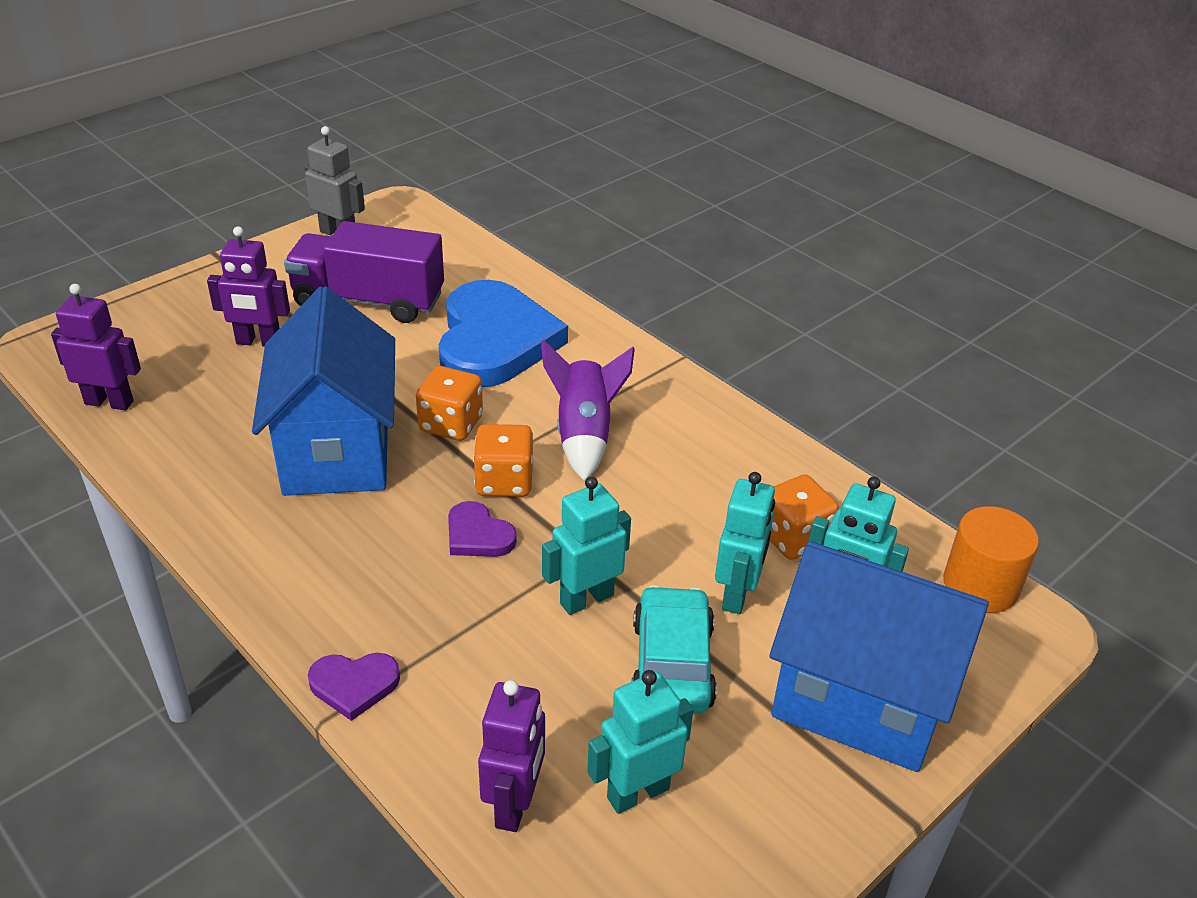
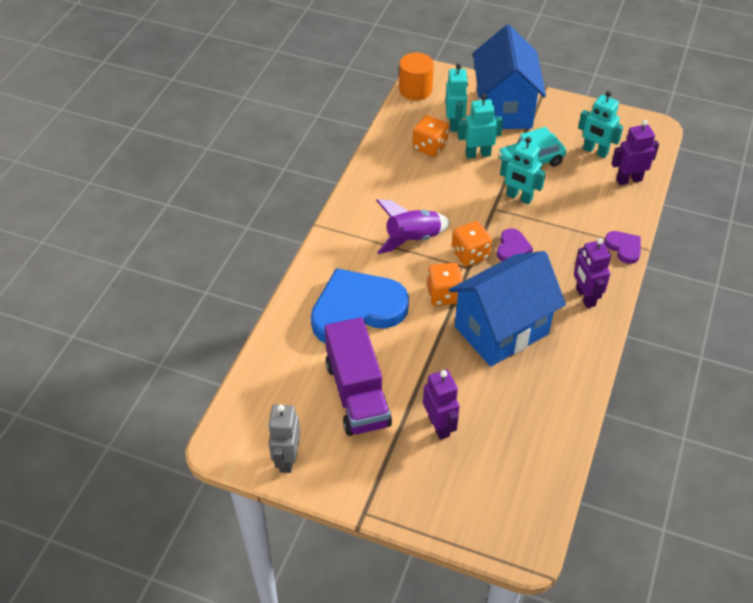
camera: 115 degrees left, 10 degrees up
(109, 402) = (547, 464): purple robot -> purple robot (585, 297)

